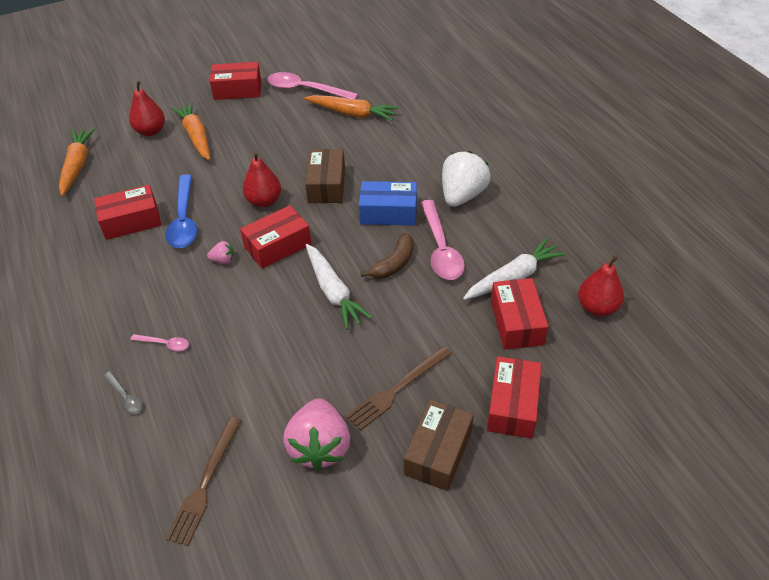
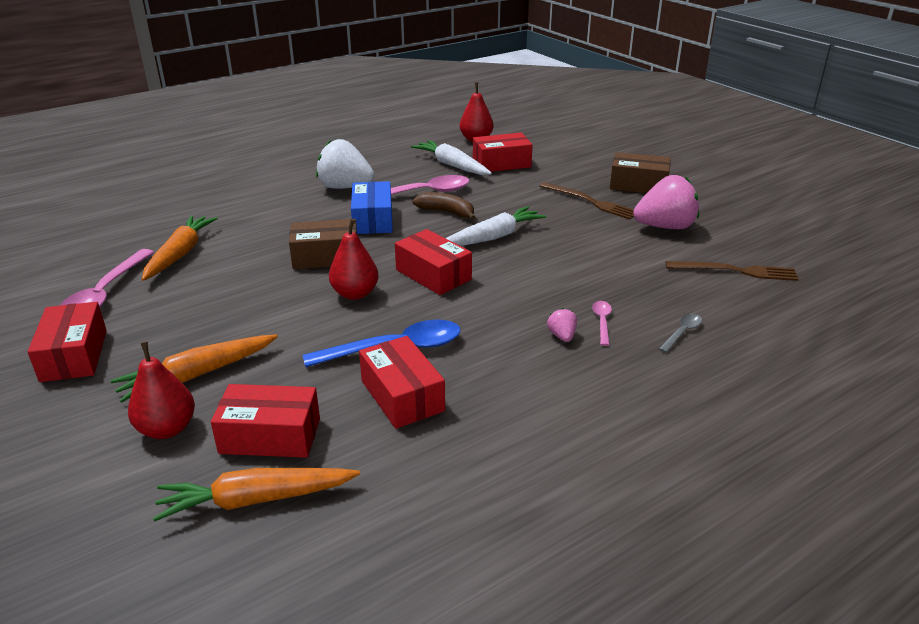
camera: 100 degrees left, 15 degrees down
(223, 260) = (464, 306): pink strawberry -> pink strawberry (562, 336)
(512, 405) = (582, 164): red box -> red box (270, 436)

